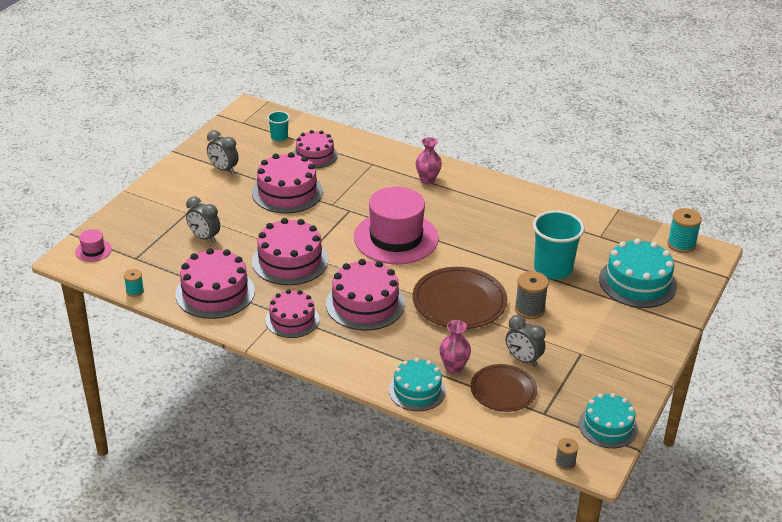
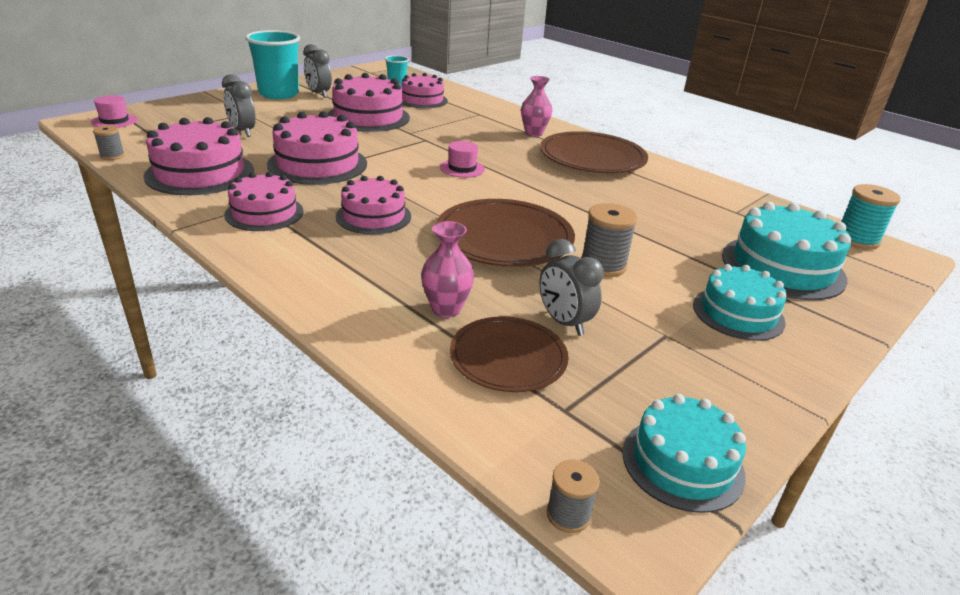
camera: 15 degrees right, 5 degrees down
(135, 291) = (112, 156): turquoise spool -> grey spool
(365, 304) = (373, 216): pink cake -> pink cake, size x0.67
(396, 238) = (462, 168): pink hat -> pink hat, size x0.41
(417, 390) = (366, 326): turquoise cake -> turquoise cake (738, 313)
(484, 200) = (592, 158): none -> brown plate
(553, 269) = (656, 230): turquoise cup -> turquoise cup (279, 94)

